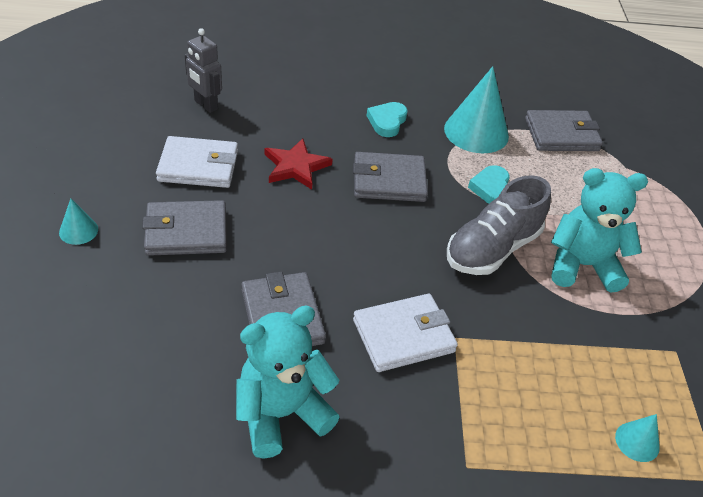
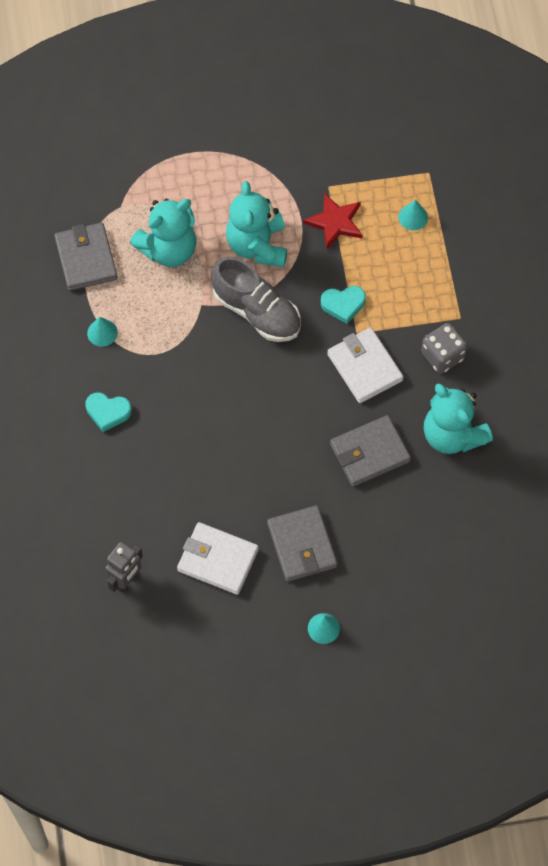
camera: 95 degrees left, 20 degrees up
(198, 166) = (217, 560): white wallet -> white wallet turned 60 degrees counterclockwise
(296, 167) = (196, 479): red star -> red star (335, 222)
(389, 181) = (194, 399): grey wallet -> none
(407, 429) = (442, 356): none -> grey dice
(476, 132) = (102, 332): turquoise cone -> turquoise cone, size x0.48
(491, 189) = (182, 315): turquoise heart -> turquoise heart (343, 304)
(574, 193) = (168, 249): none -> turquoise teddy bear

